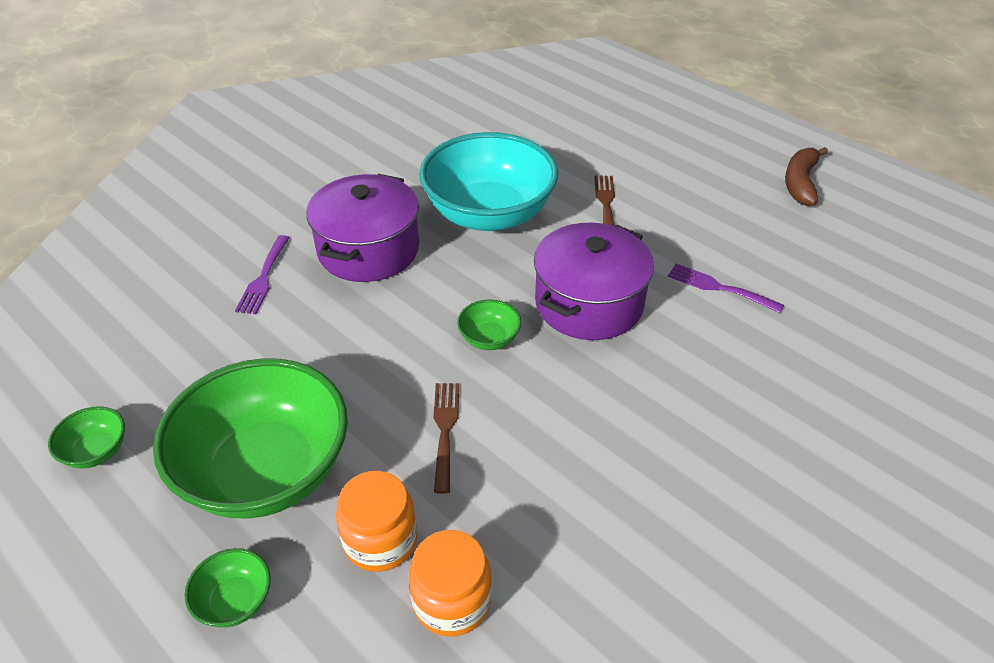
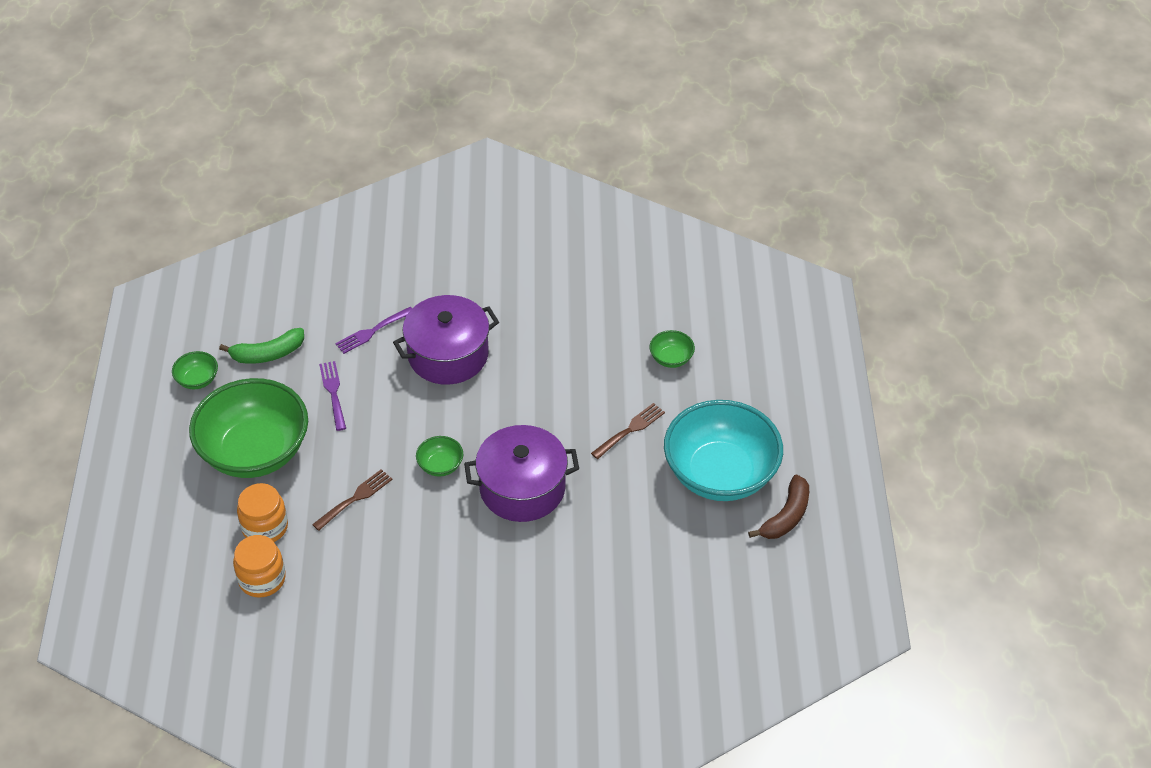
camera: 45 degrees right, 5 degrees up
(163, 368) = (268, 354): none -> green banana
(235, 601) = (182, 503): green bowl -> green bowl (671, 358)
(489, 214) = (548, 382): turquoise bowl -> turquoise bowl (720, 474)
(719, 288) = (611, 540): purple fork -> purple fork (333, 393)
(800, 183) = (786, 516): brown banana -> brown banana turned 150 degrees clockwise

